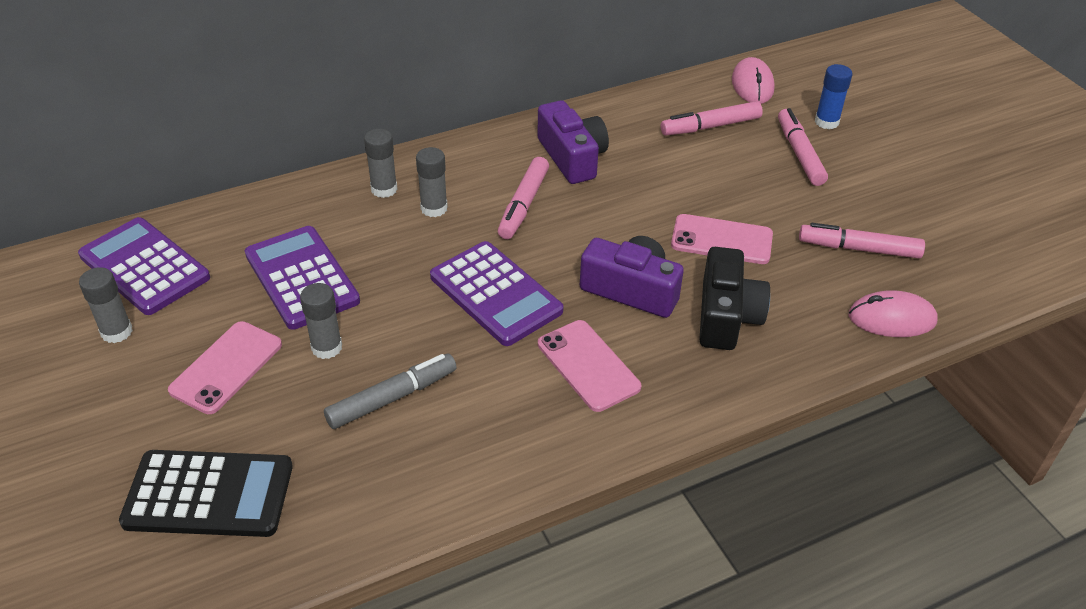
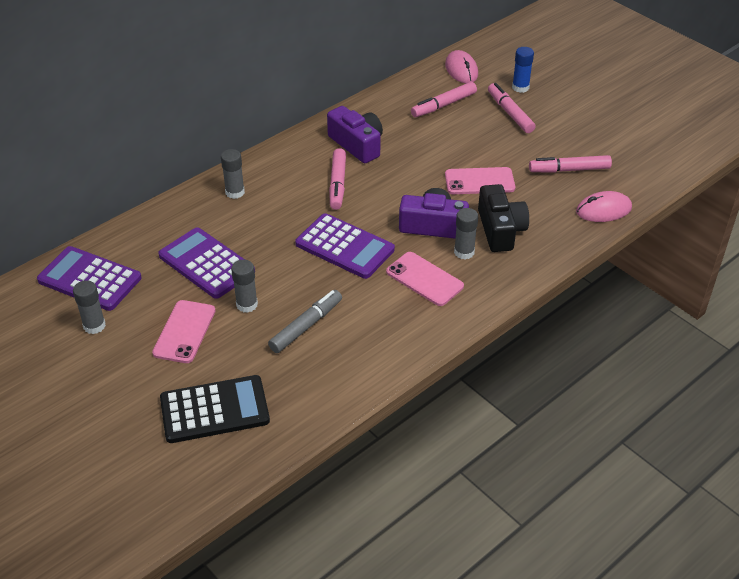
camera: 15 degrees left, 0 degrees up
(434, 208) = (276, 198): grey glue stick -> grey glue stick (464, 252)

